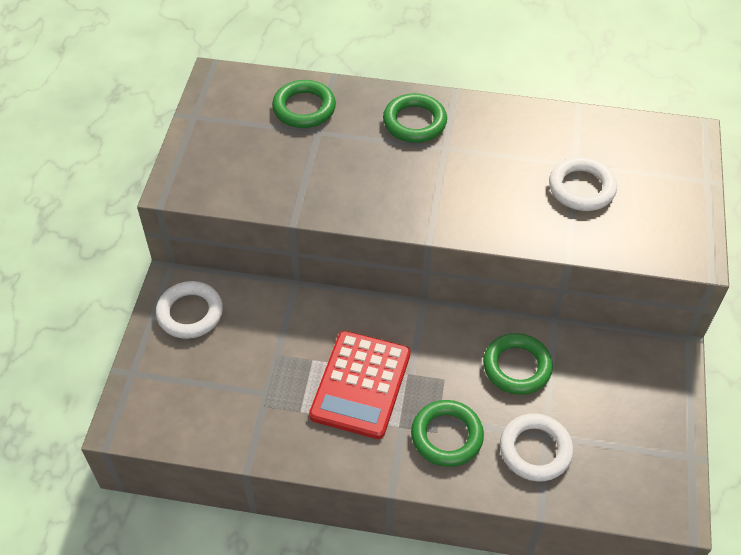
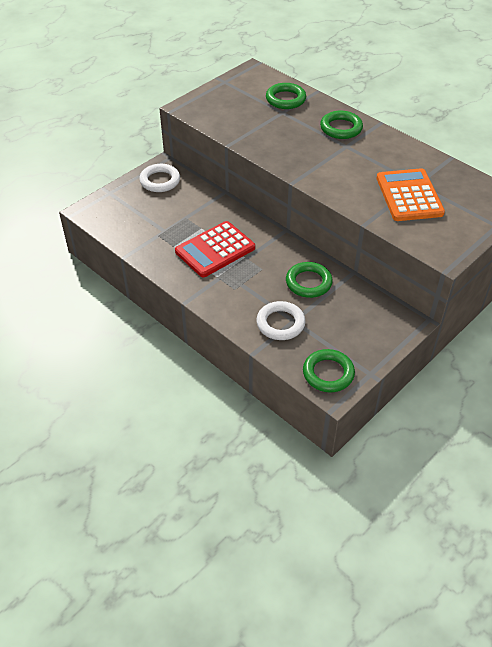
camera: 35 degrees right, 5 degrees down
(446, 436) = (238, 293): green ring -> green ring (328, 373)
(581, 188) = (409, 196): white ring -> orange calculator

